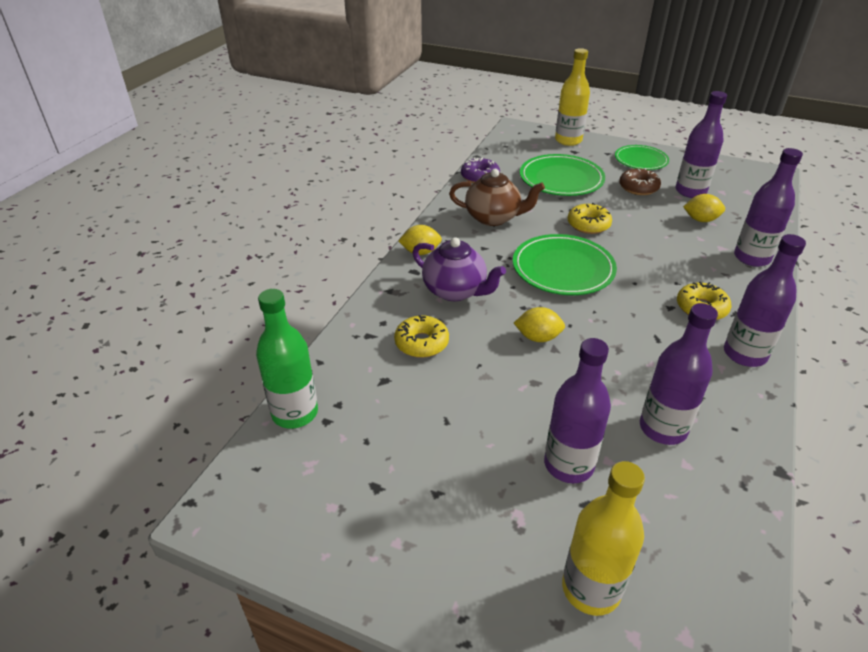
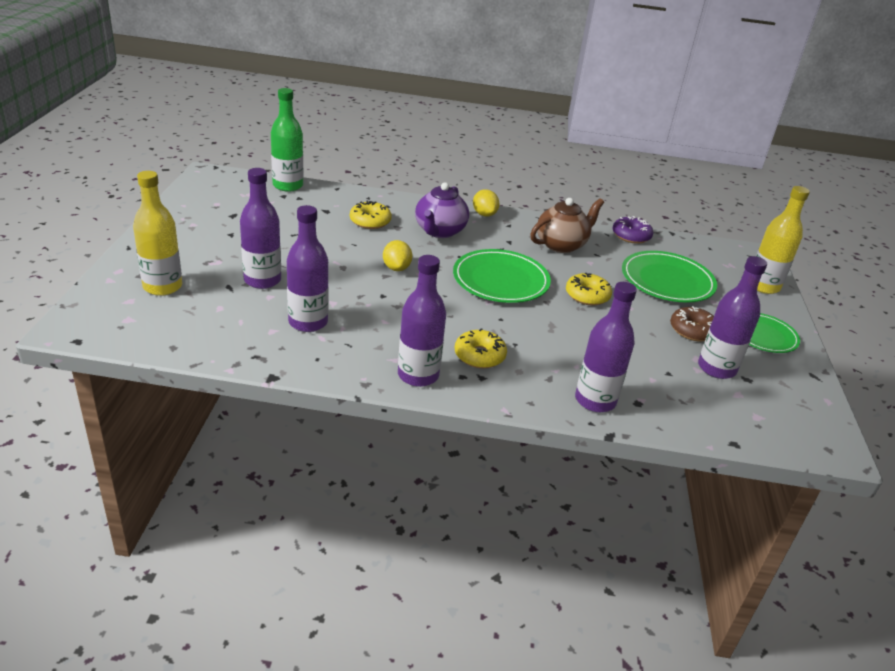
camera: 70 degrees right, 5 degrees down
(493, 218) = (561, 245): brown teapot -> brown teapot turned 120 degrees counterclockwise
(700, 220) = (653, 370): yellow lemon -> none

